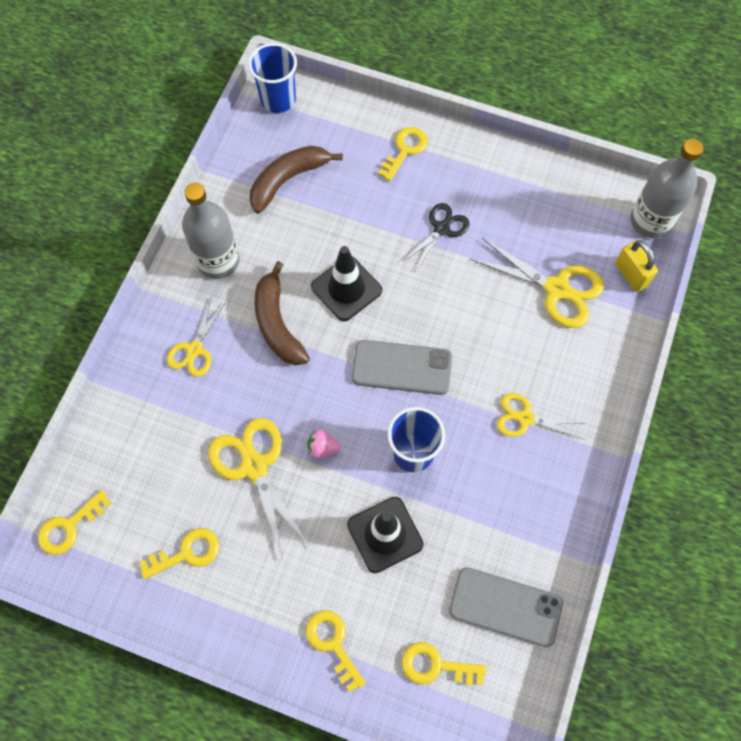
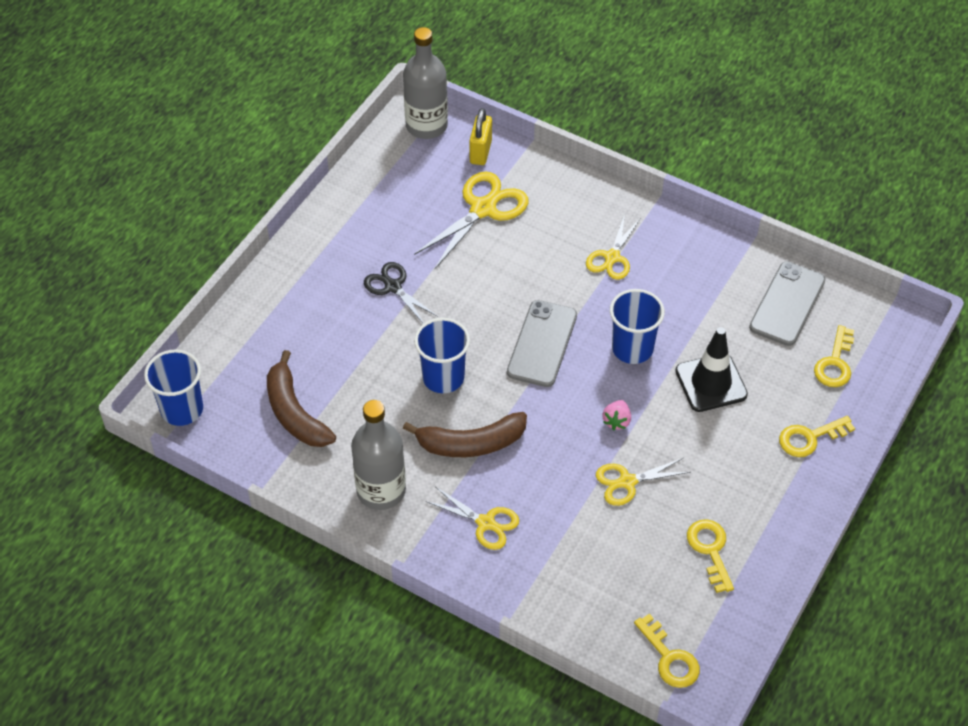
camera: 80 degrees left, 15 degrees down
(254, 466) = (627, 482): yellow scissors -> yellow scissors, size x0.63
(346, 288) = (443, 377): black traffic cone -> blue cup
(405, 150) = (287, 302): yellow key -> none
(631, 275) = (480, 152): yellow padlock -> yellow padlock turned 60 degrees counterclockwise

